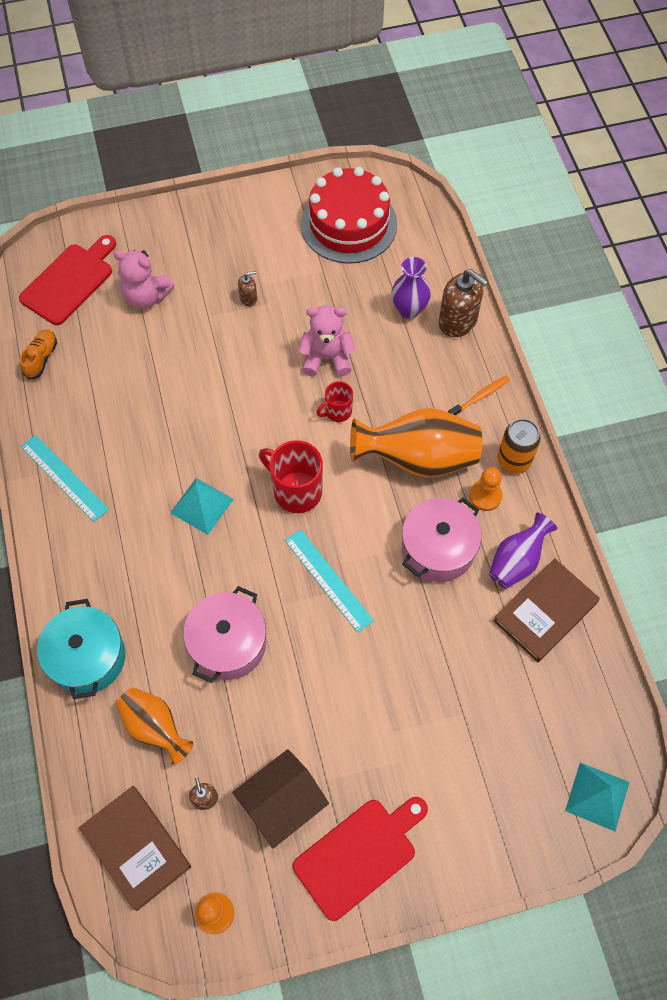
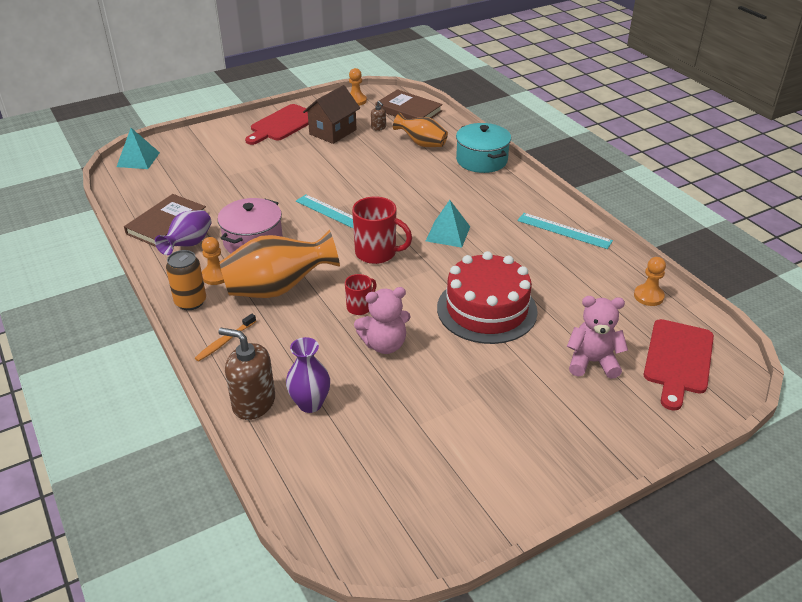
camera: 165 degrees right, 25 degrees down
(41, 358) = (648, 296): orange shoe -> orange pawn
(228, 643) = (393, 178): pink pot -> none
(248, 298) = (487, 381): brown soap dispenser -> none
(349, 224) = (407, 485): red cake -> red cake (486, 309)

